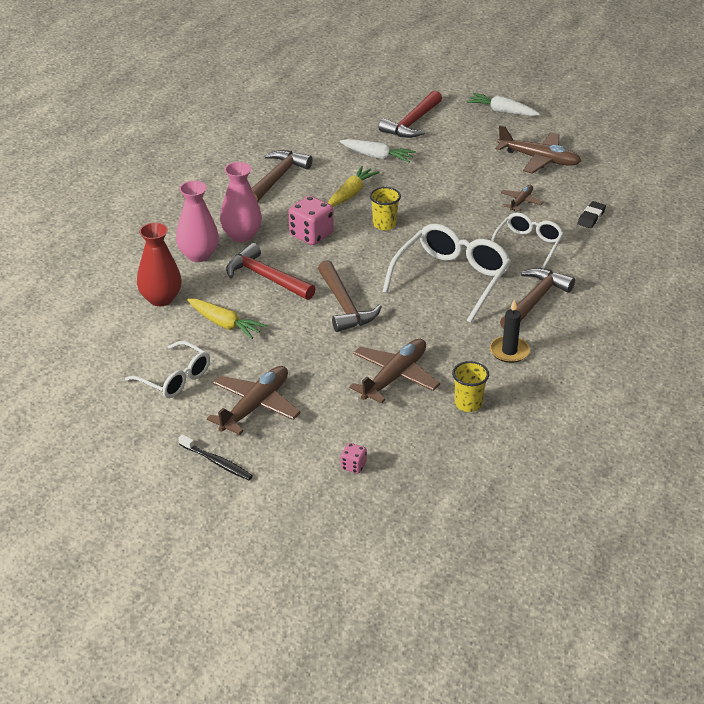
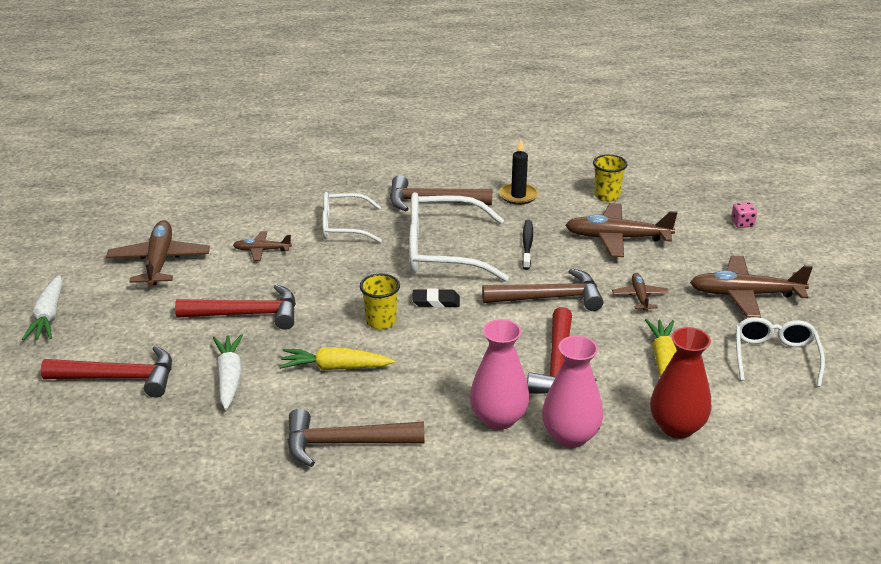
camera: 120 degrees left, 5 degrees down
(217, 462) = (832, 287): black toothbrush -> black toothbrush (527, 244)
(305, 349) = (640, 297): none -> brown plane
(311, 235) = (448, 365): pink dice -> none
(344, 305) = (549, 298): brown hammer -> brown hammer turned 45 degrees clockwise
(441, 177) = (246, 314): none -> red hammer
(591, 217) = (261, 206): black eraser -> black eraser (436, 301)

